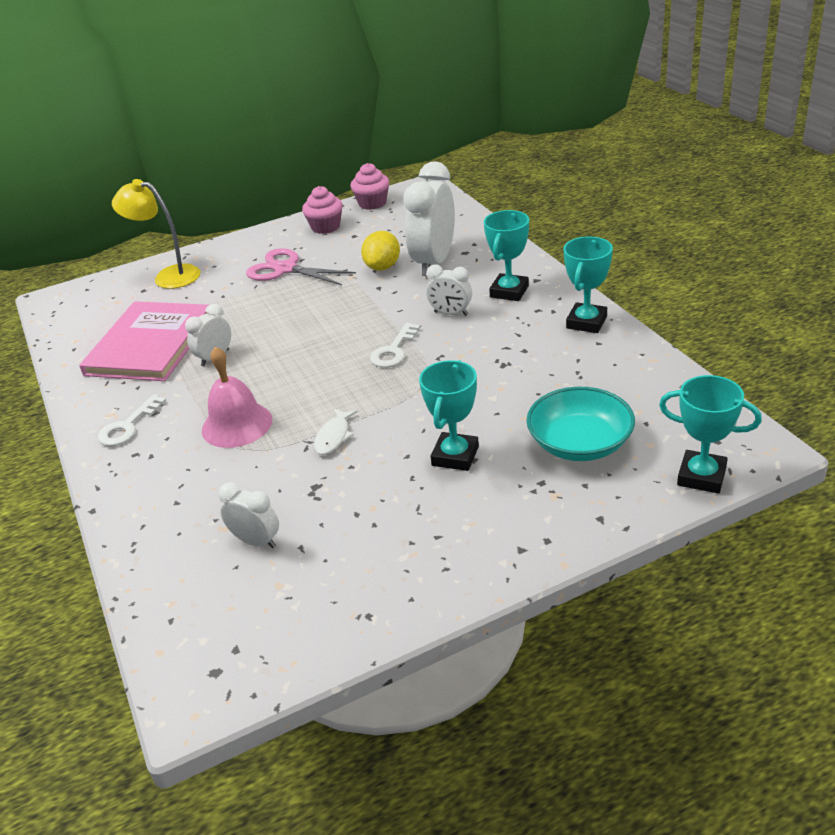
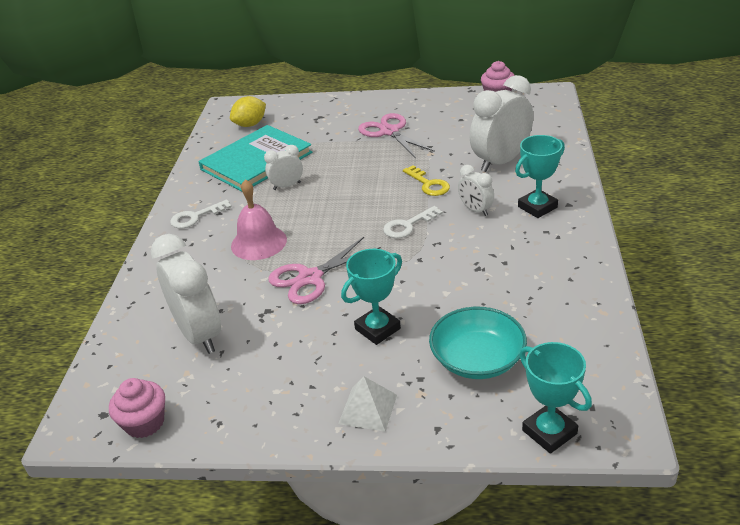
camera: 30 degrees right, 0 degrees up
(150, 344) = (256, 161): pink book -> turquoise book
(168, 276) = (309, 112): yellow lamp -> none
(256, 541) = (199, 334): white clock -> white clock, size x1.94
(325, 227) = (446, 106): pink cupcake -> pink cupcake (145, 423)
(334, 437) = (310, 278): white fish -> pink scissors
(378, 305) = (428, 184): none -> yellow key
(383, 267) = (459, 153): yellow lemon -> yellow lemon (250, 124)
(516, 531) = (368, 409): none -> white pyramid
(586, 322) = (576, 257): turquoise trophy -> none

